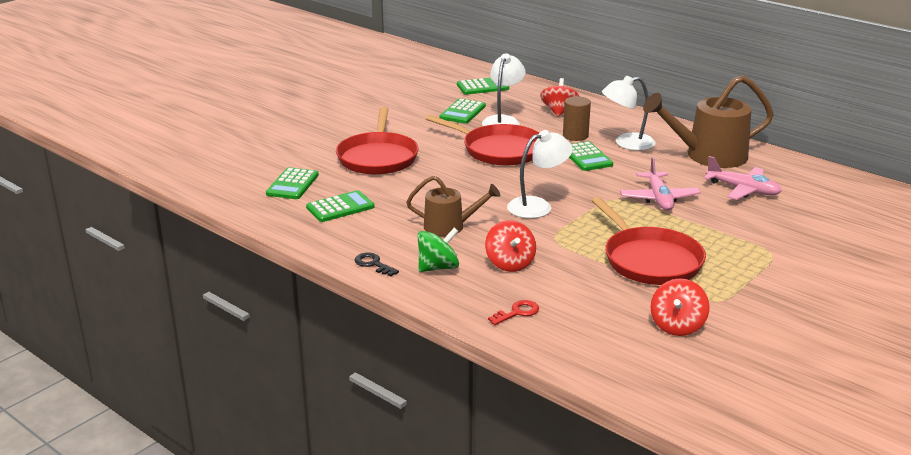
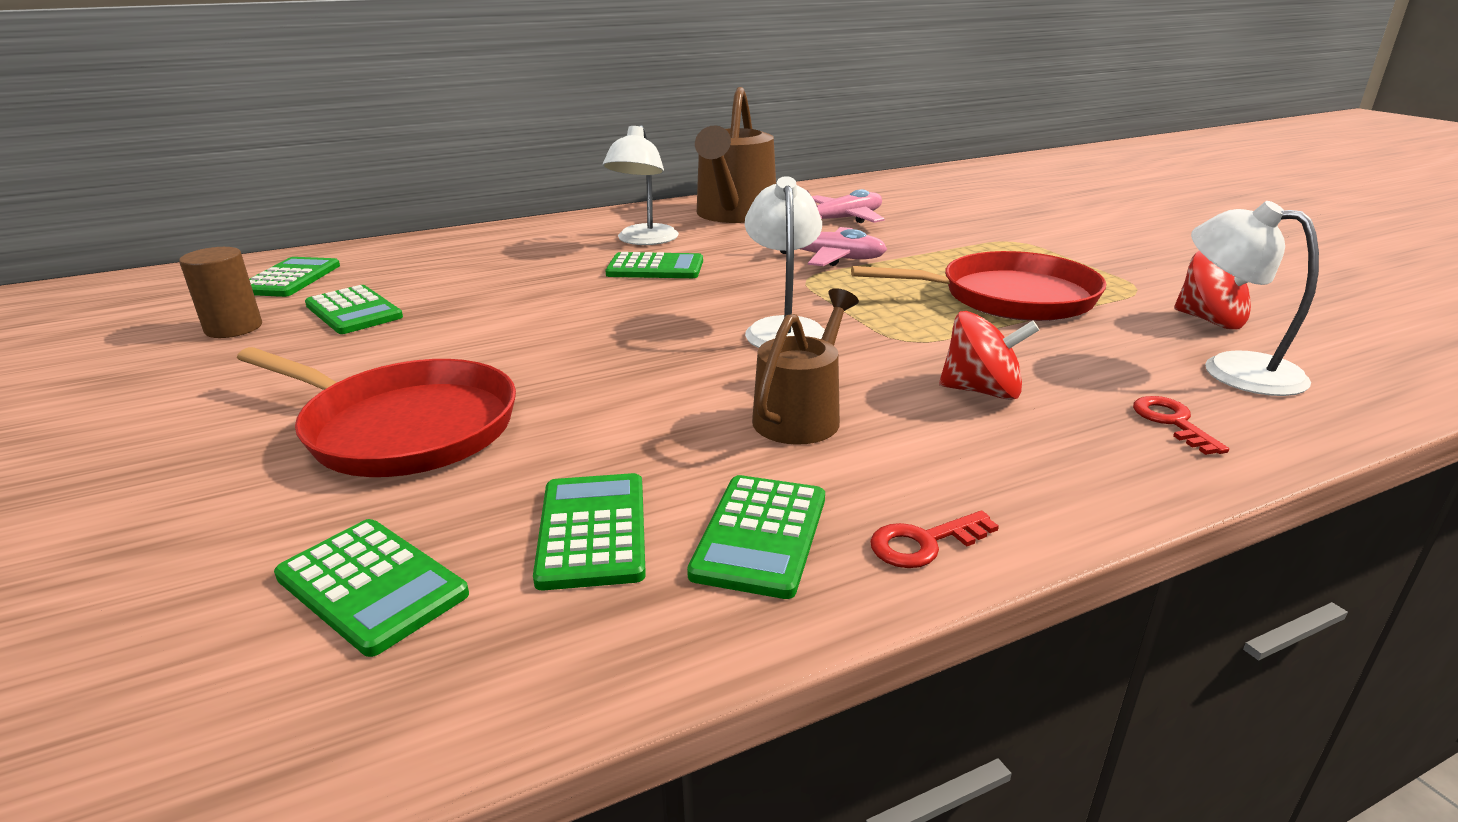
camera: 65 degrees left, 0 degrees up
(357, 235) = (760, 535): none -> green calculator
(373, 264) = (924, 543): black key -> red key
(438, 267) = (972, 463): green spinning top -> none
(499, 150) = (546, 314): red pan -> none
(503, 121) = (444, 291): white lamp -> white lamp (1232, 369)
(559, 111) = (480, 253): red spinning top -> none
(575, 136) = (576, 260): brown cylinder -> brown cylinder (234, 328)

